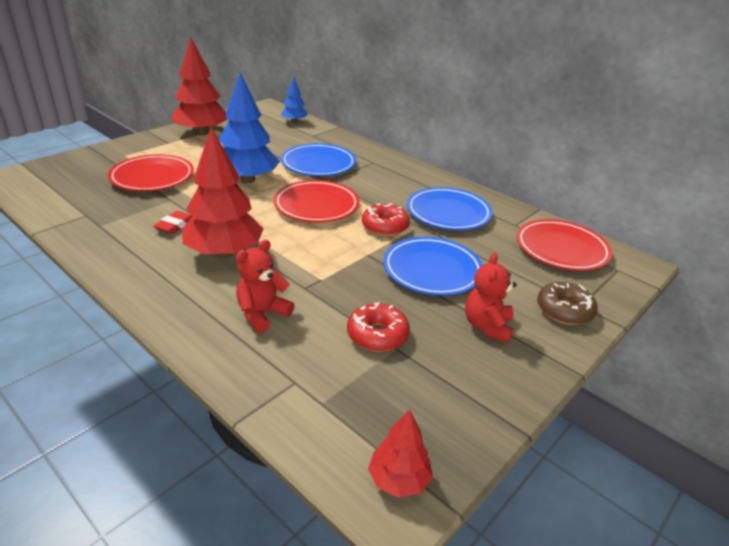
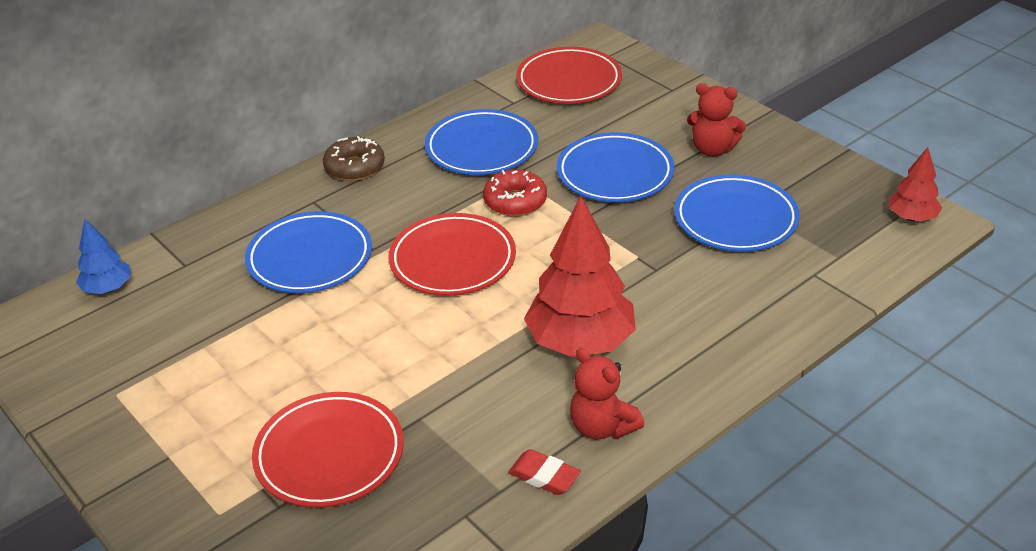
camera: 80 degrees left, 5 degrees up
(175, 225) = (504, 401): red eraser -> red eraser (544, 476)
(202, 133) = (130, 413): red tree -> none
(248, 179) = (357, 334): blue tree -> none
(262, 314) = (710, 301): red teddy bear -> red teddy bear (602, 427)
(377, 335) = (735, 219): red donut -> blue plate
(564, 310) = (682, 100): brown donut -> brown donut (355, 167)

